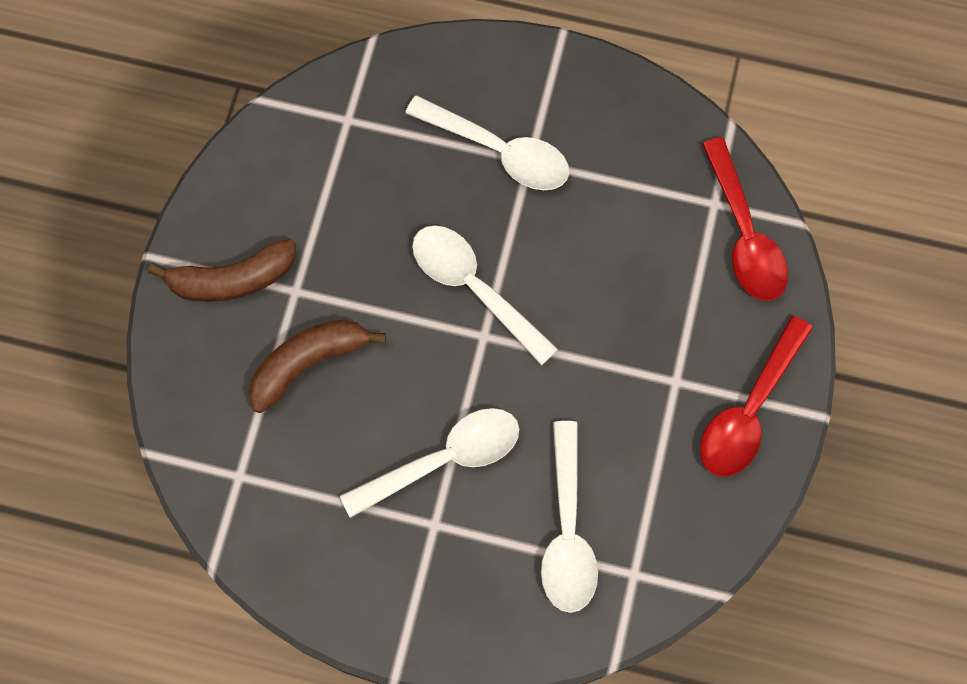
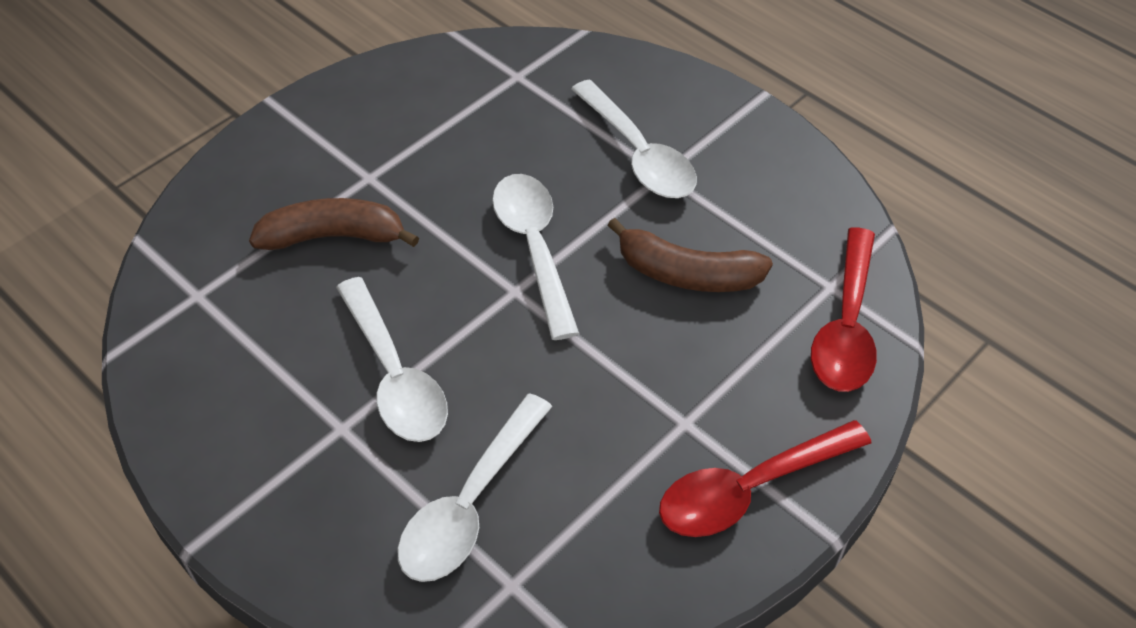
camera: 30 degrees right, 20 degrees down
(232, 279) = (321, 145): brown banana -> brown banana (687, 274)
(444, 459) = (395, 375): white spoon -> white spoon turned 60 degrees clockwise

